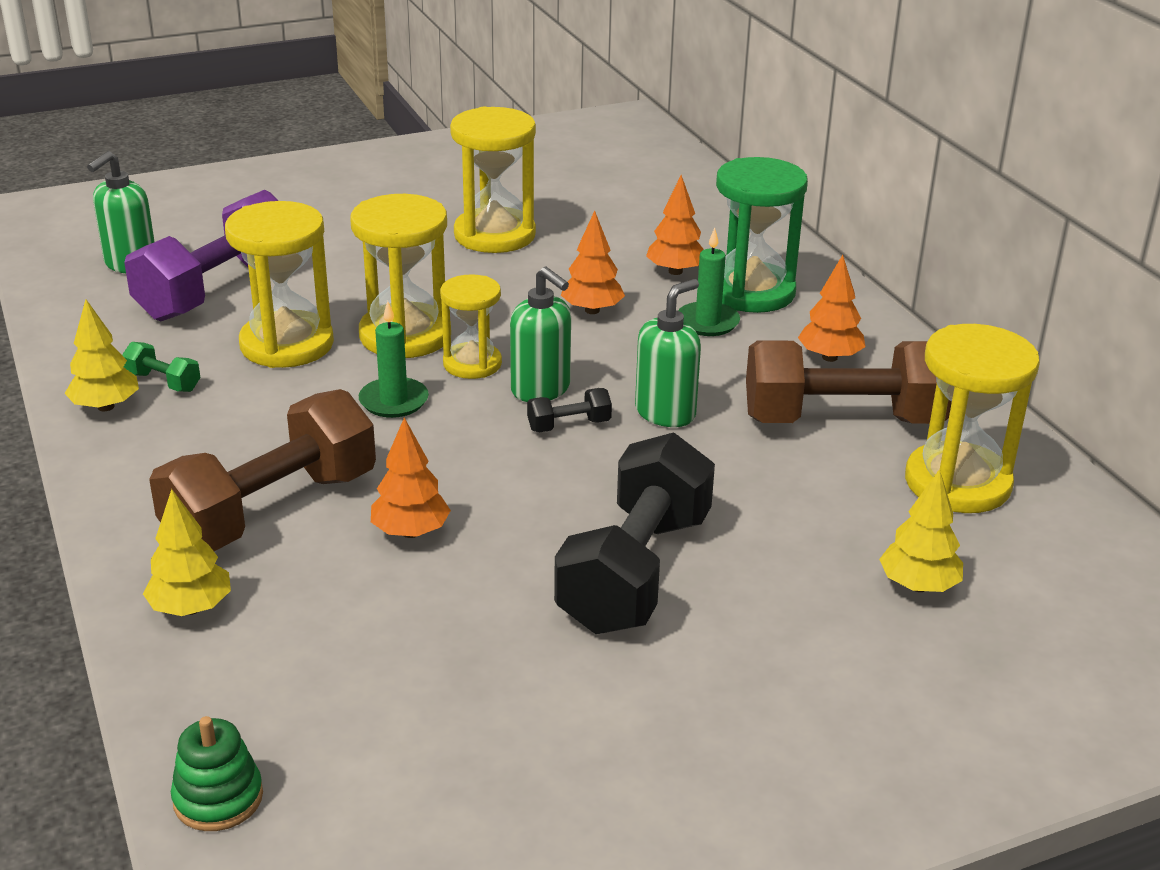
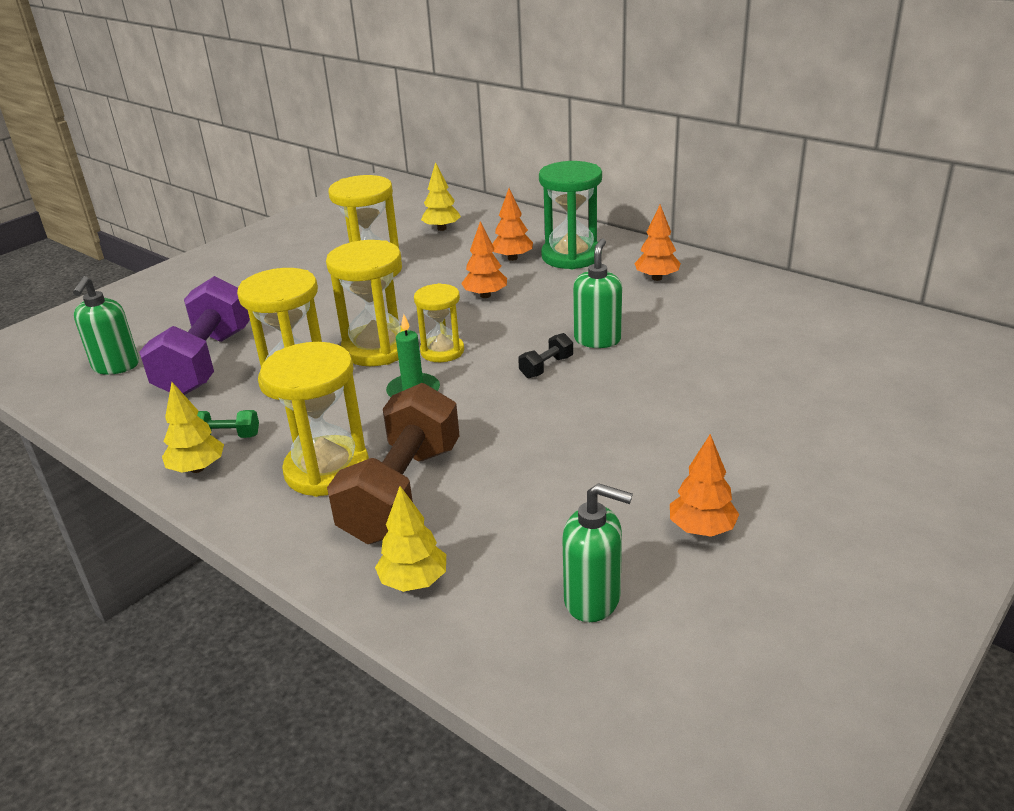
camera: 25 degrees left, 0 degrees up
(218, 798) = (577, 705): green stacking toy -> none
(410, 532) = (516, 469): orange tree -> orange tree (701, 529)
(541, 389) = (505, 352): green soap dispenser -> green soap dispenser (593, 600)
(635, 572) = (685, 438): black dumbbell -> none
(707, 322) = (564, 280): green candle -> none
(843, 420) = (703, 309): brown dumbbell -> none
(918, 586) = (847, 385): yellow tree -> yellow tree (441, 228)
(957, 483) = (803, 322): yellow hourglass -> yellow hourglass (327, 470)

